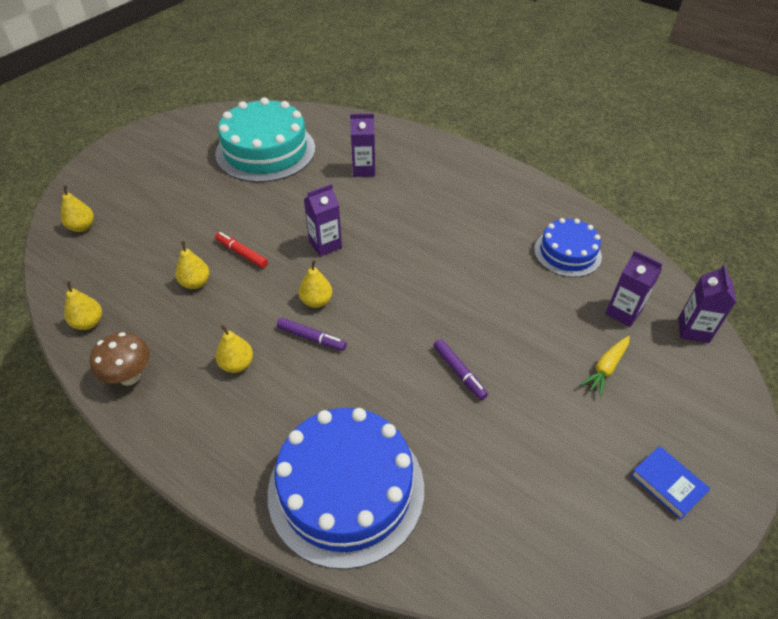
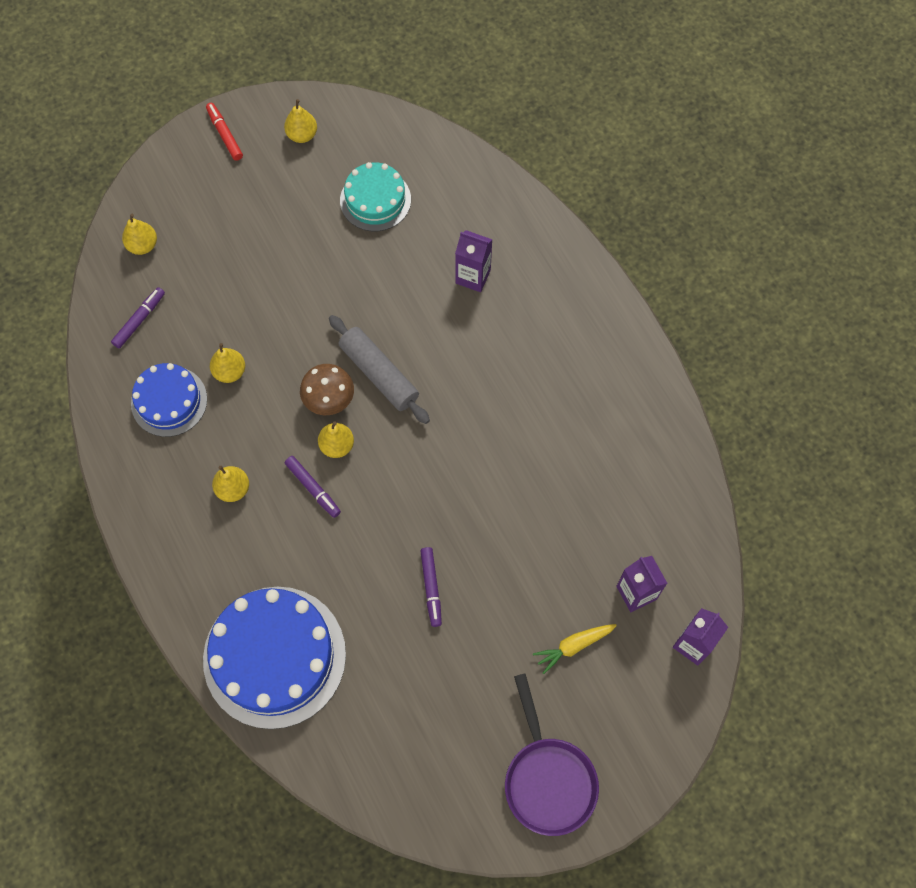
camera: 25 degrees right, 20 degrees up
(88, 323) = (116, 381): yellow pear -> yellow pear (302, 135)
(96, 274) = (139, 320): none -> purple marker
(129, 376) = (135, 461): brown mushroom -> brown mushroom (329, 401)
(241, 253) = (289, 351): red marker -> red marker (224, 134)
(265, 151) = (375, 200): turquoise cake -> turquoise cake, size x0.57
(325, 245) = (379, 374): purple carton -> grey rolling pin
(567, 253) = (630, 493): blue cake -> blue cake (169, 401)
(667, 484) = (548, 779): blue book -> purple pan

